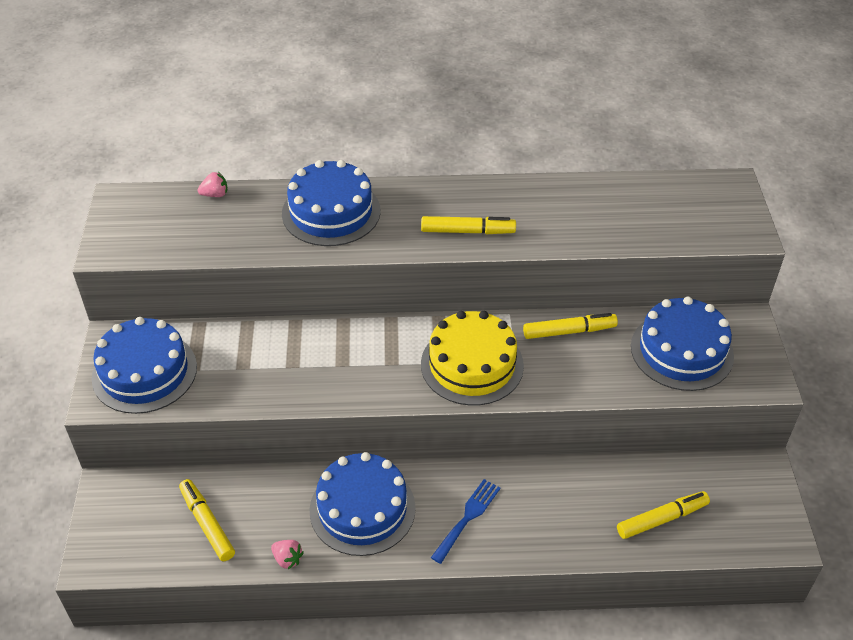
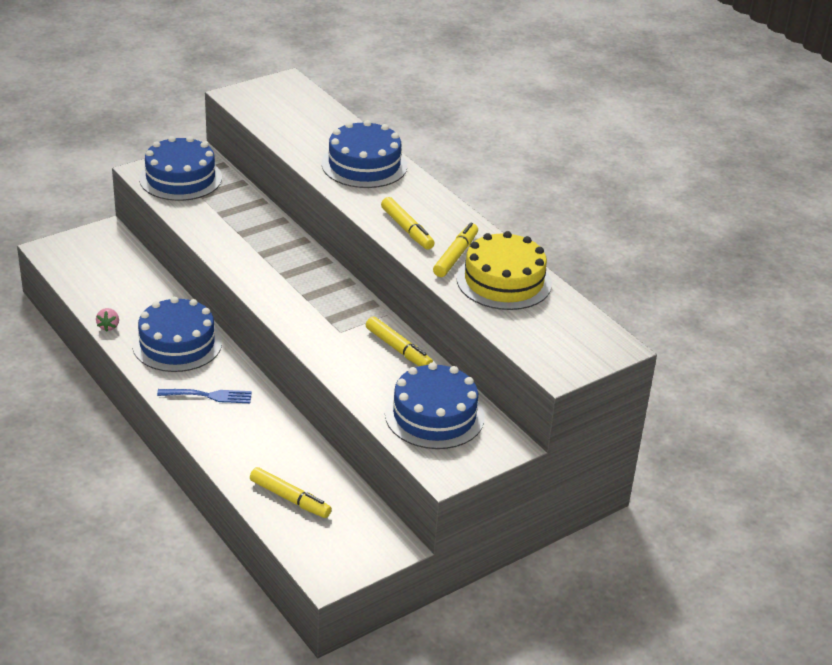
camera: 55 degrees right, 10 degrees down
(207, 524) = (111, 282): yellow marker -> yellow marker (455, 256)
(215, 194) = (331, 114): pink strawberry -> none
(472, 365) = (316, 312): yellow cake -> yellow cake (504, 281)

